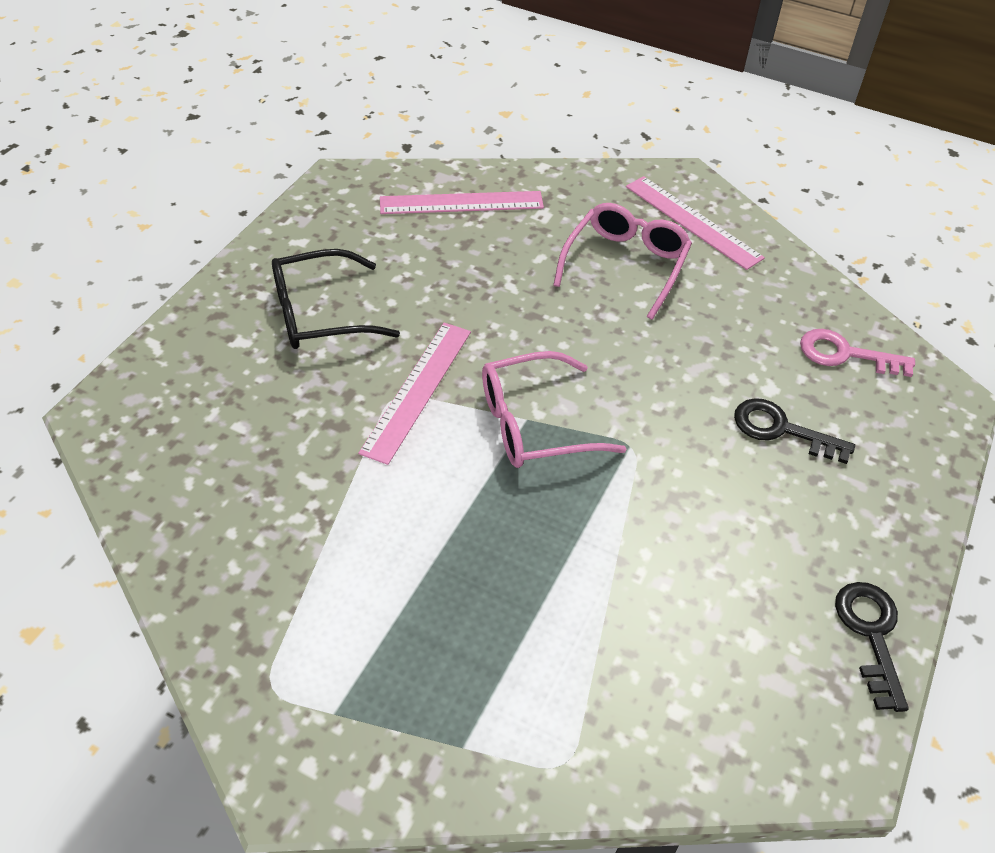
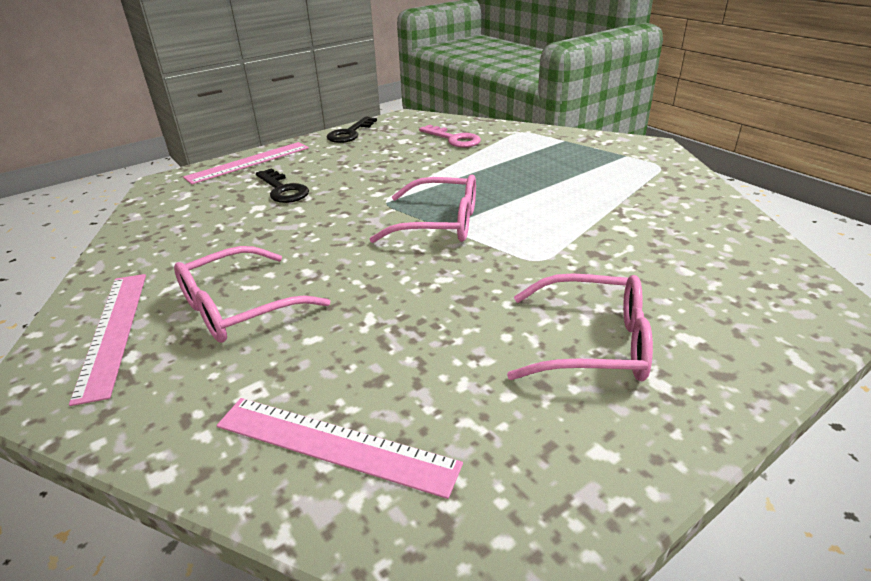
camera: 150 degrees left, 15 degrees down
(320, 314) = (592, 343): black glasses -> pink glasses
(417, 390) = (518, 260): pink ruler -> pink ruler (249, 162)
(845, 354) = (180, 211): pink key -> pink key (454, 139)

